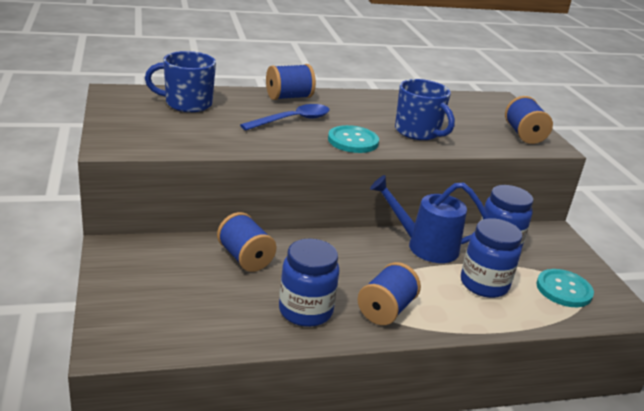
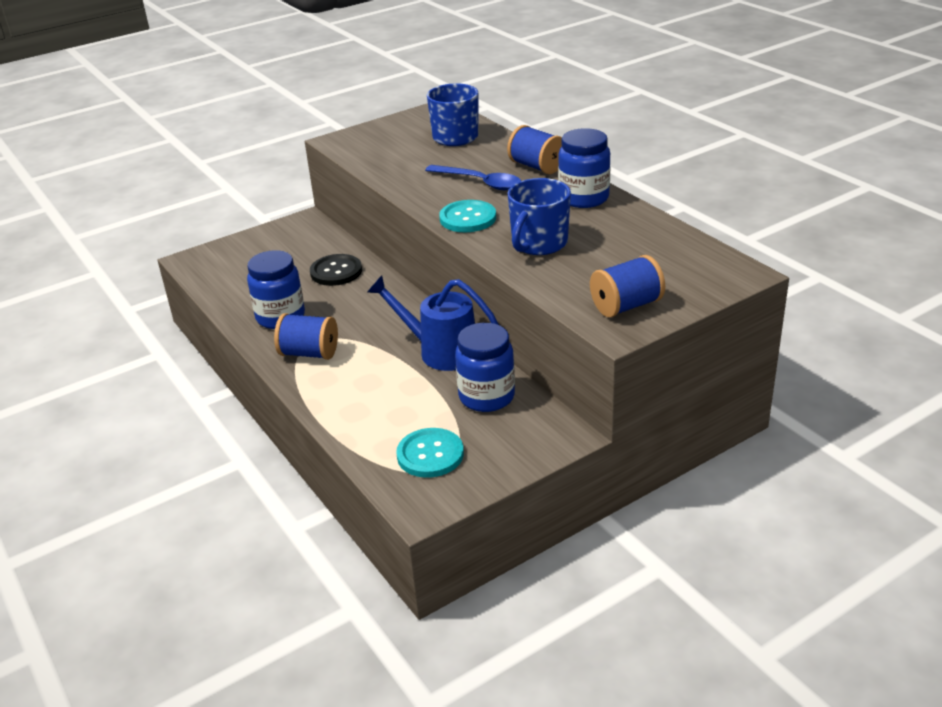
camera: 75 degrees right, 5 degrees up
(245, 258) = (336, 272): blue spool -> black button
(424, 246) = (440, 351): blue watering can -> blue watering can turned 60 degrees counterclockwise
(484, 284) = (396, 399): blue jar -> blue jar (584, 198)

